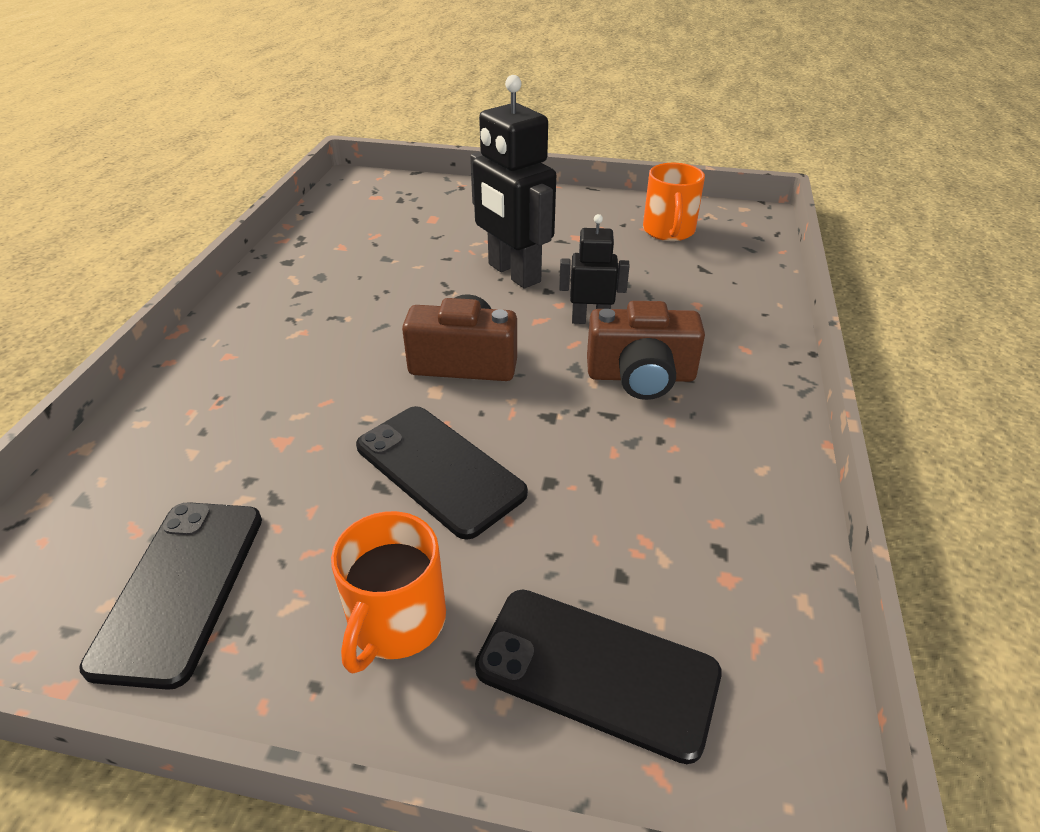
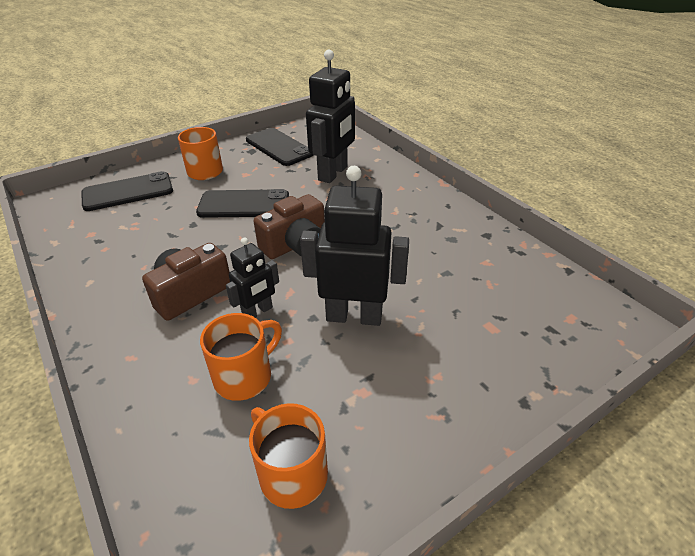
camera: 135 degrees right, 0 degrees up
(239, 440) = (333, 173): none -> black robot
(651, 284) = (244, 376): none -> orange mug

